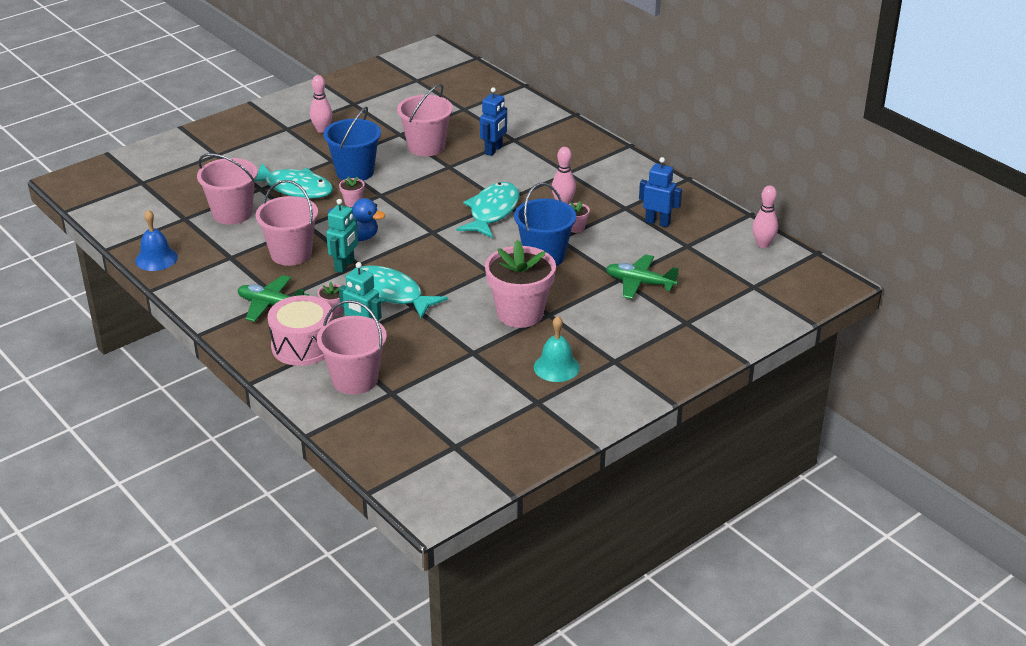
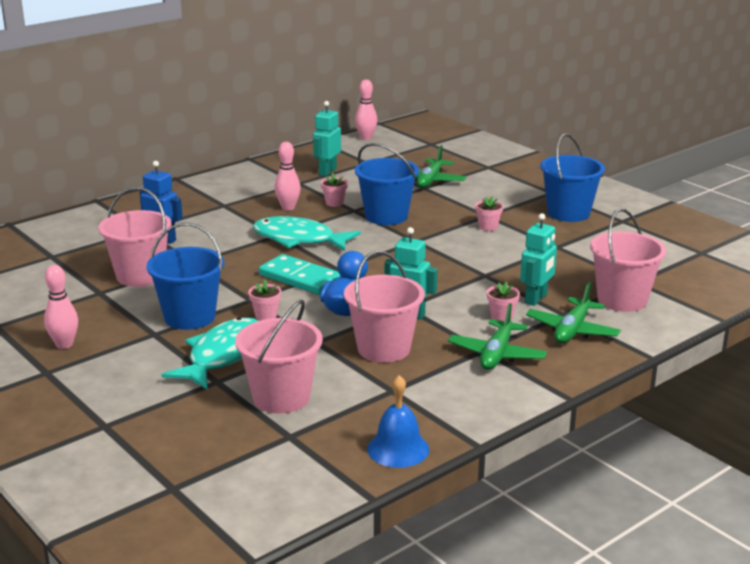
camera: 90 degrees left, 10 degrees down
(303, 346) = (572, 330): pink drum -> green plane
(391, 294) = (463, 287): turquoise fish -> none
(415, 215) = (300, 278): none -> turquoise domino
(520, 313) = (488, 227): pink flower pot -> pink flower pot, size x0.40
(556, 367) = (568, 213): turquoise bell -> blue bucket
(657, 222) = (327, 171): blue robot -> turquoise robot

